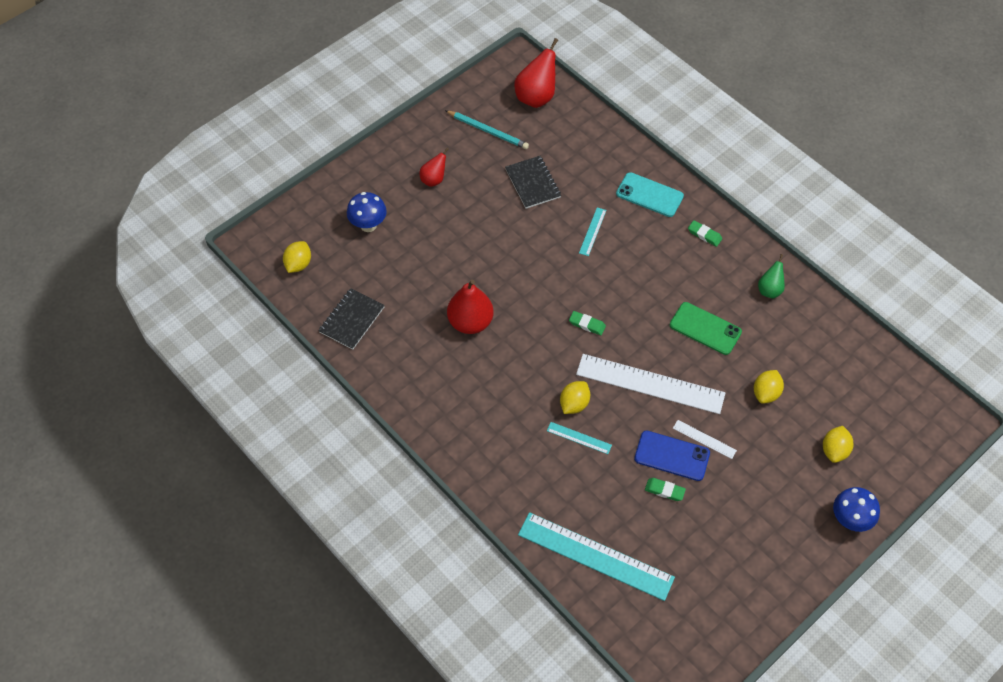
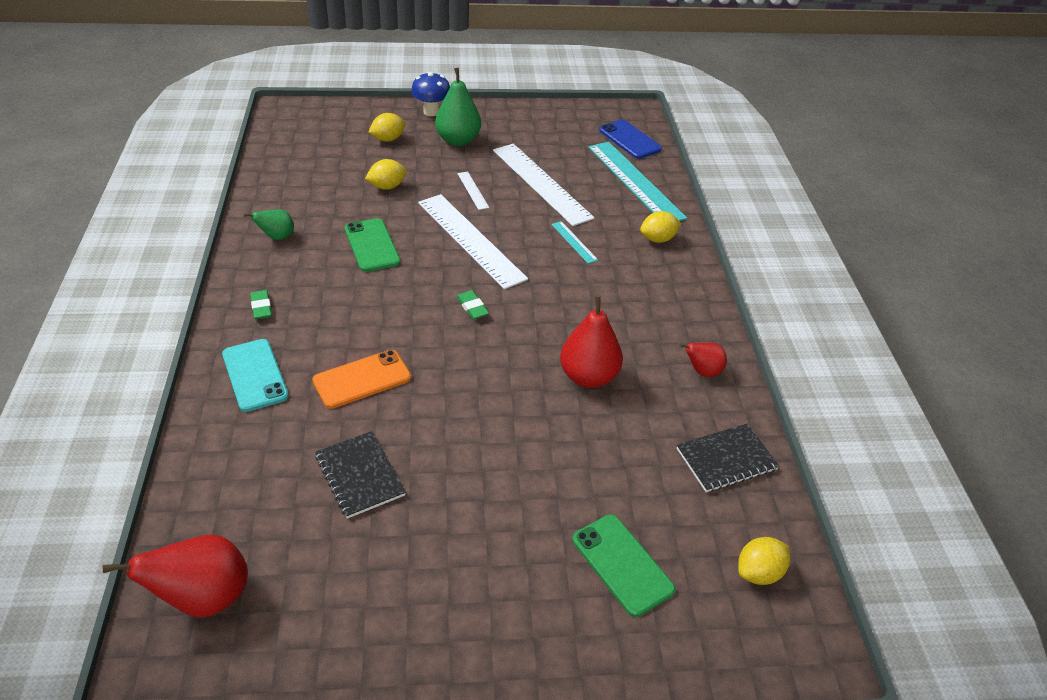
camera: 145 degrees left, 15 degrees down
(368, 225) = (622, 564): blue mushroom -> green phone
(434, 180) = (477, 569): red pear -> red pear (702, 371)
(488, 131) = (330, 592): turquoise pencil -> none
(532, 183) = (360, 475): black notebook -> black notebook turned 45 degrees counterclockwise
(574, 404) = (553, 263): yellow lemon -> yellow lemon (658, 239)
(592, 231) = (362, 379): turquoise ruler -> orange phone
(664, 490) = (541, 183): green eraser -> white ruler
(672, 456) = (511, 195): blue phone -> blue phone (630, 140)
(783, 495) = (458, 140): none -> green pear

